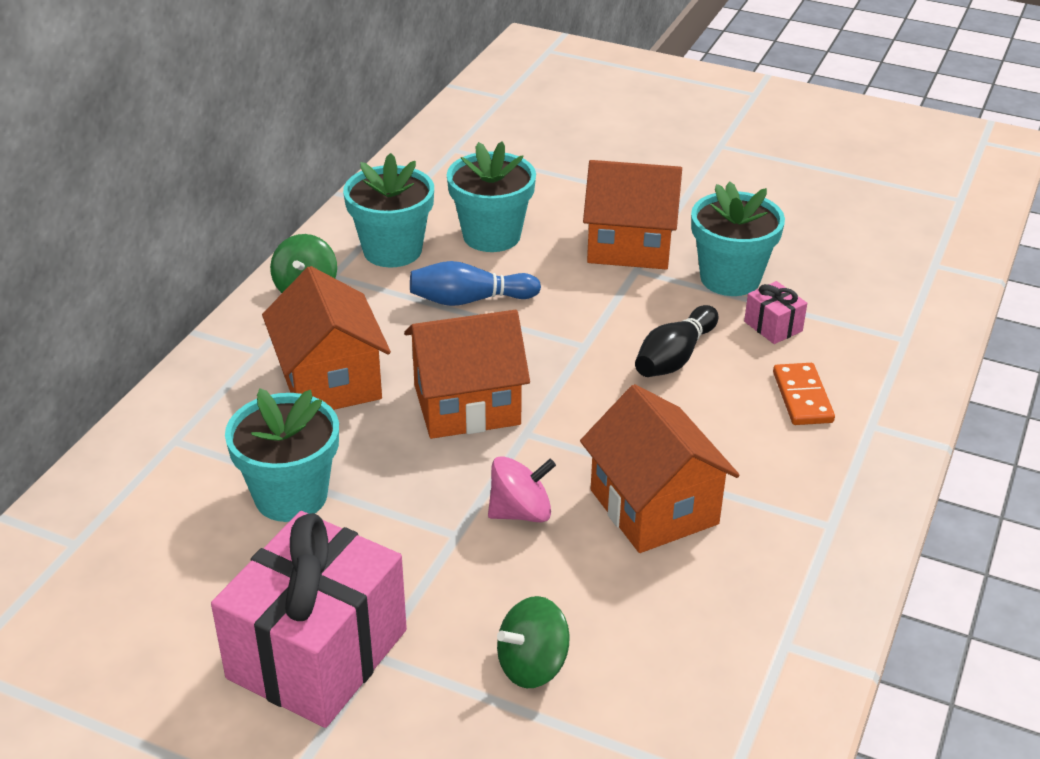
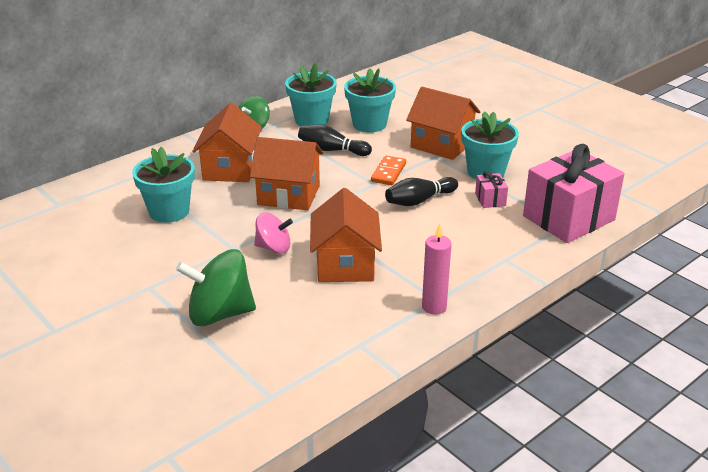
camera: 25 degrees right, 5 degrees down
(317, 654) = (123, 278): pink gift -> pink gift (568, 218)
(469, 300) = (332, 150): blue bowling pin -> black bowling pin
(532, 665) = (220, 314): green spinning top -> green spinning top, size x1.65
(802, 397) = (476, 236): orange domino -> orange domino (388, 172)
(837, 540) = (434, 307): none -> pink candle

